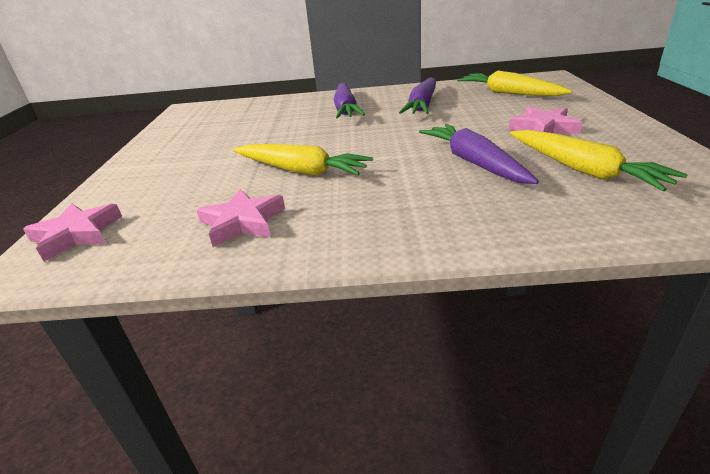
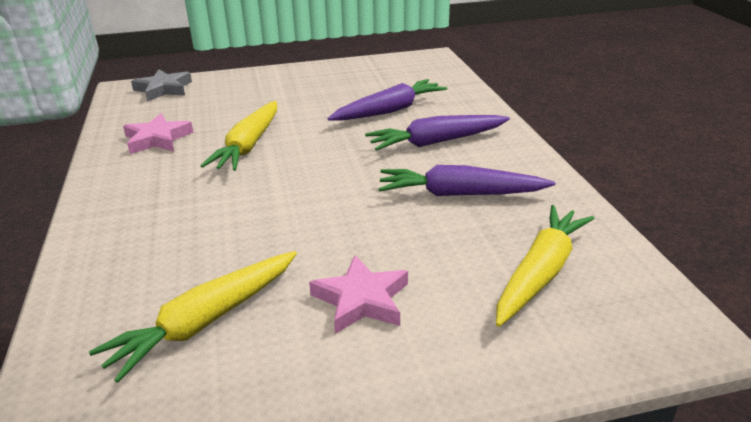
camera: 75 degrees right, 0 degrees up
(77, 234) = (164, 89): pink star -> grey star
(474, 162) = (247, 240): purple carrot -> purple carrot (389, 111)

